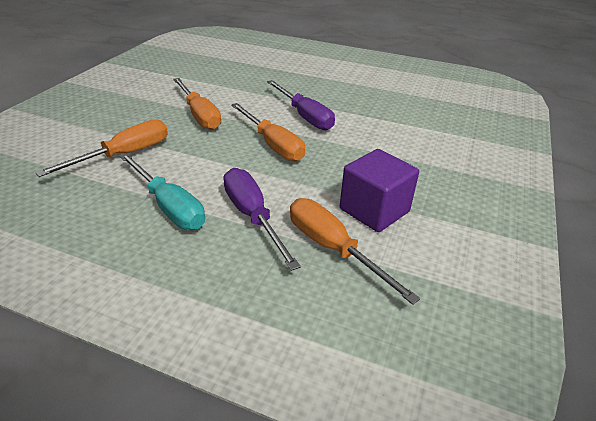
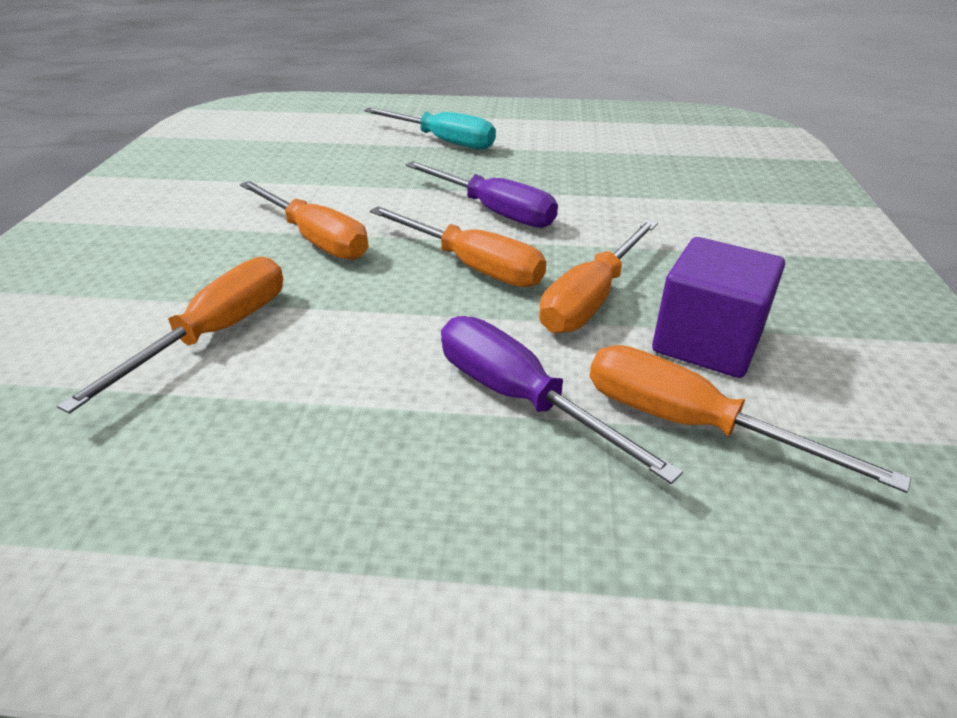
camera: 15 degrees left, 0 degrees up
(169, 206) = (357, 414): turquoise screwdriver -> turquoise screwdriver (443, 141)
(326, 174) = (591, 299): none -> orange screwdriver

